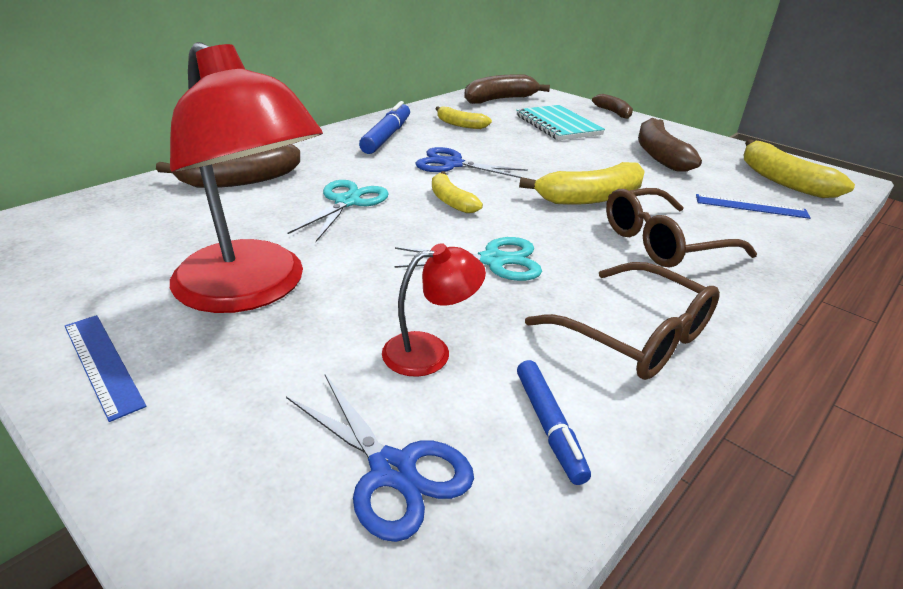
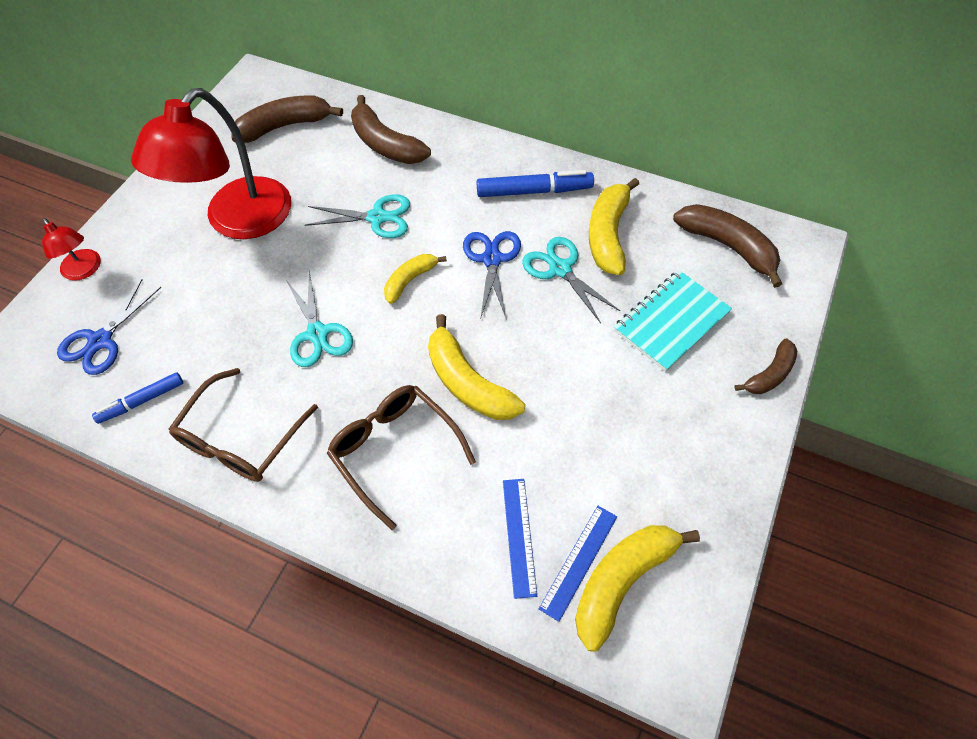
camera: 75 degrees right, 25 degrees up
(102, 364) = (156, 198): blue ruler -> blue ruler (578, 561)
(430, 351) = (197, 328): red lamp -> red lamp (84, 270)
(460, 124) = (608, 235): yellow banana -> yellow banana, size x1.66
(483, 144) = (560, 269): none -> turquoise scissors
(659, 155) = (631, 438): brown banana -> brown banana (284, 126)

